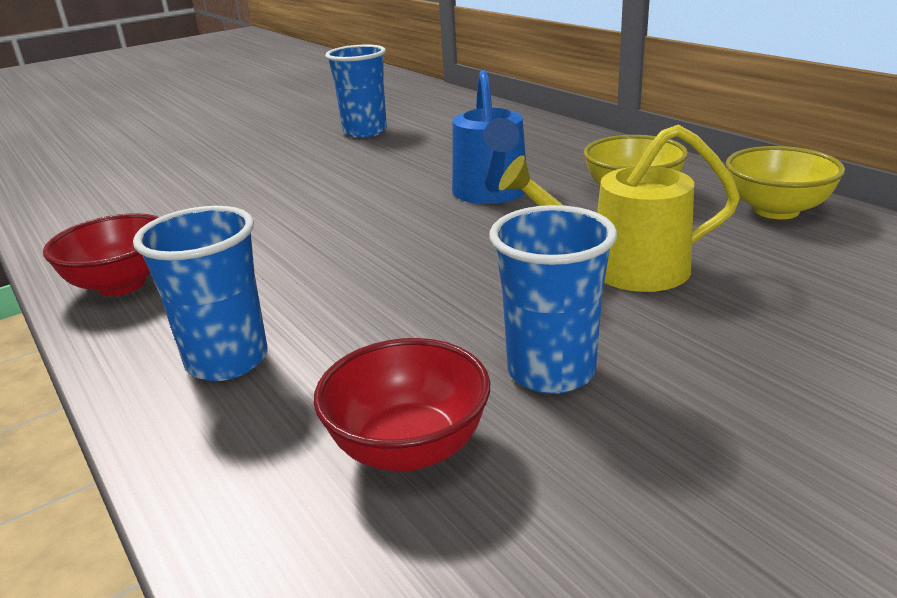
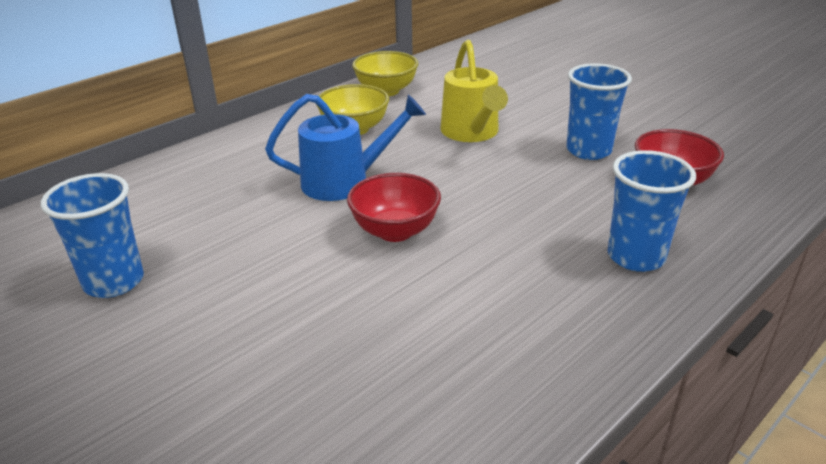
camera: 100 degrees left, 5 degrees up
(121, 284) = (555, 358): red bowl -> red bowl (395, 231)

